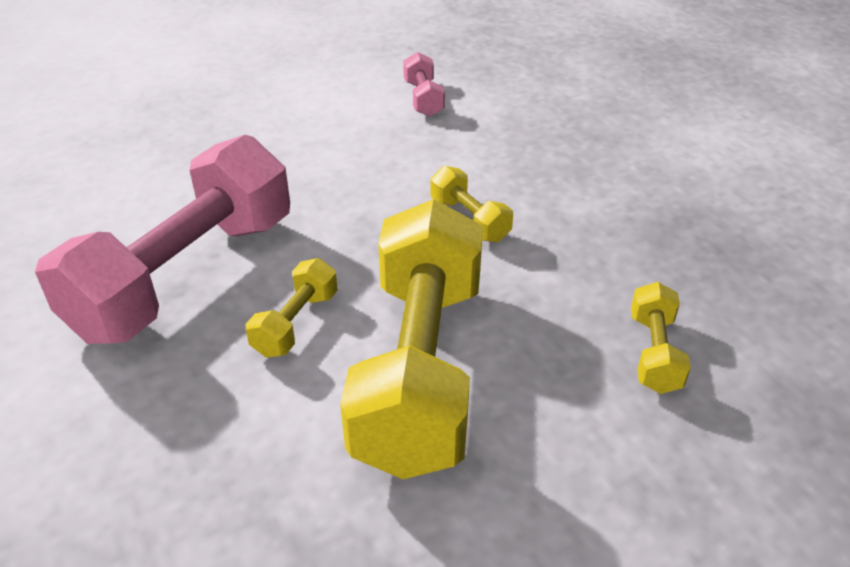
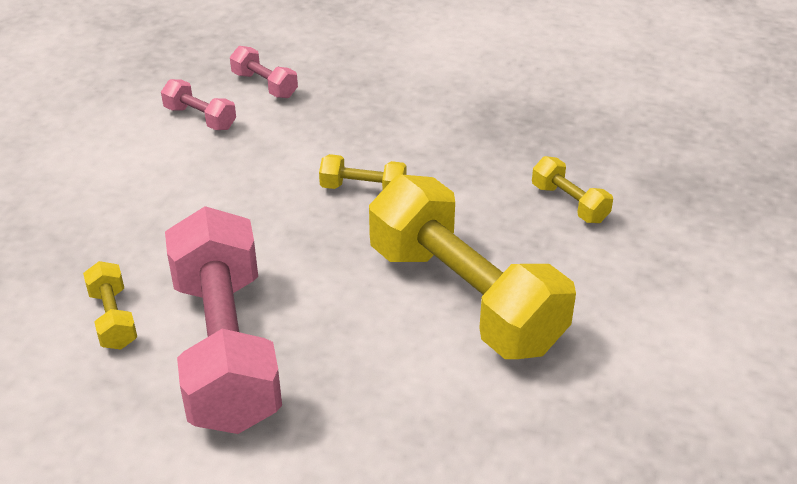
camera: 45 degrees left, 0 degrees up
(296, 323) = (352, 325): yellow dumbbell -> yellow dumbbell (113, 319)
(507, 99) = (264, 85): none -> pink dumbbell

